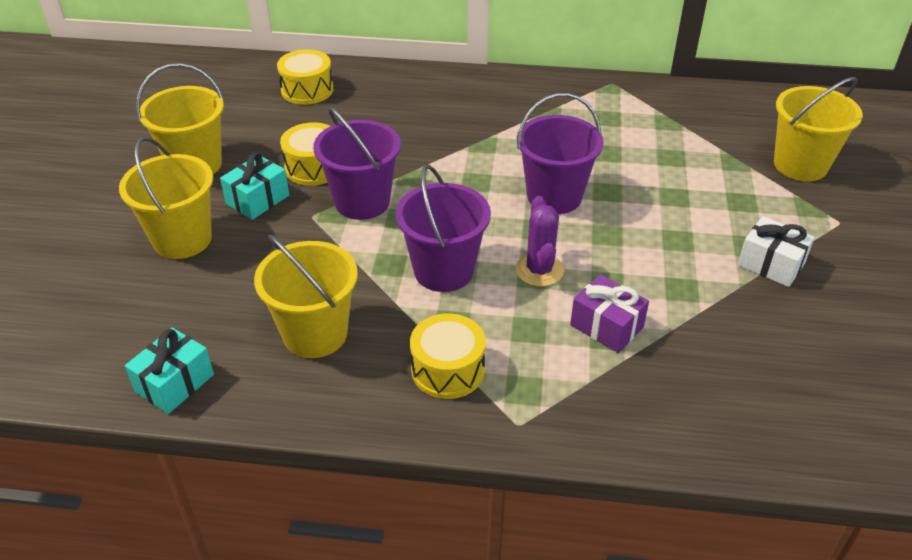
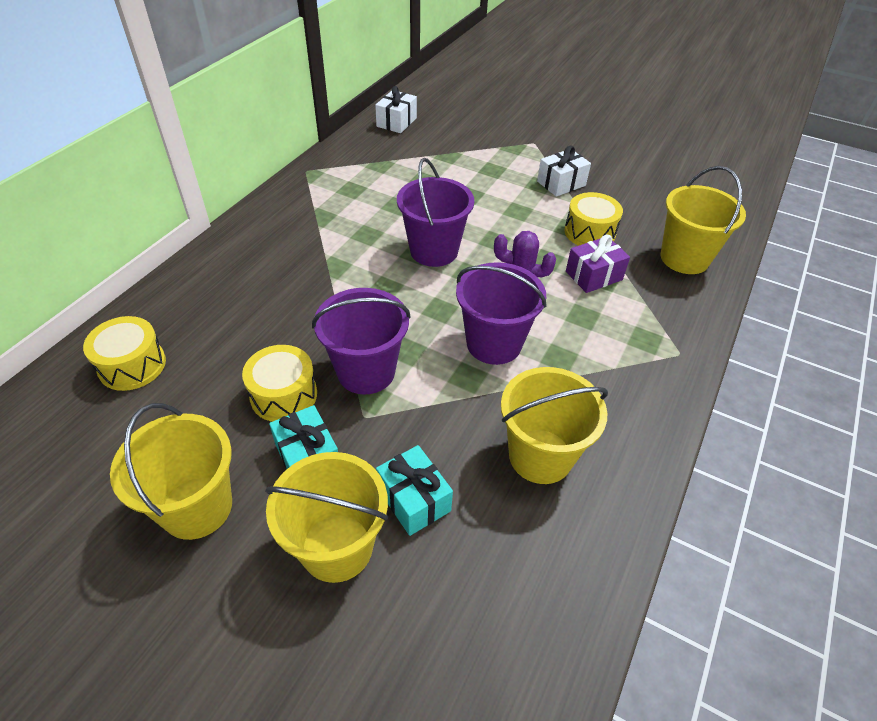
camera: 70 degrees left, 5 degrees up
(174, 383) = (572, 596): turquoise gift -> turquoise gift (414, 500)
(448, 370) = (613, 376): yellow drum -> yellow drum (589, 232)
(761, 109) = (396, 122): none -> white gift
(800, 165) = (468, 133): yellow bucket -> yellow bucket (684, 258)

